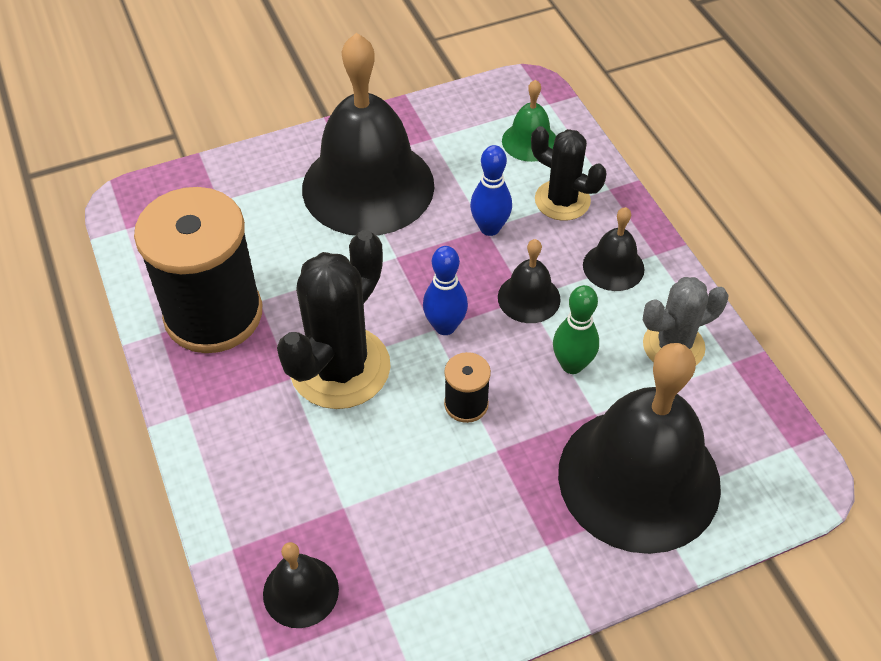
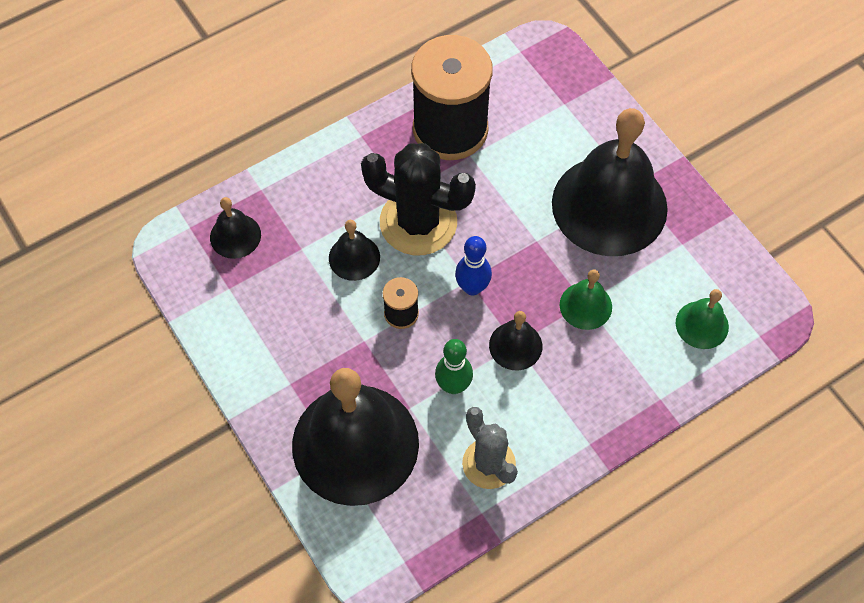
camera: 80 degrees right, 10 degrees up
(490, 228) = (585, 305): blue bowling pin -> green bell
(562, 200) = (634, 360): black cactus -> none
(613, 267) = (565, 409): black bell -> black bell (354, 257)

